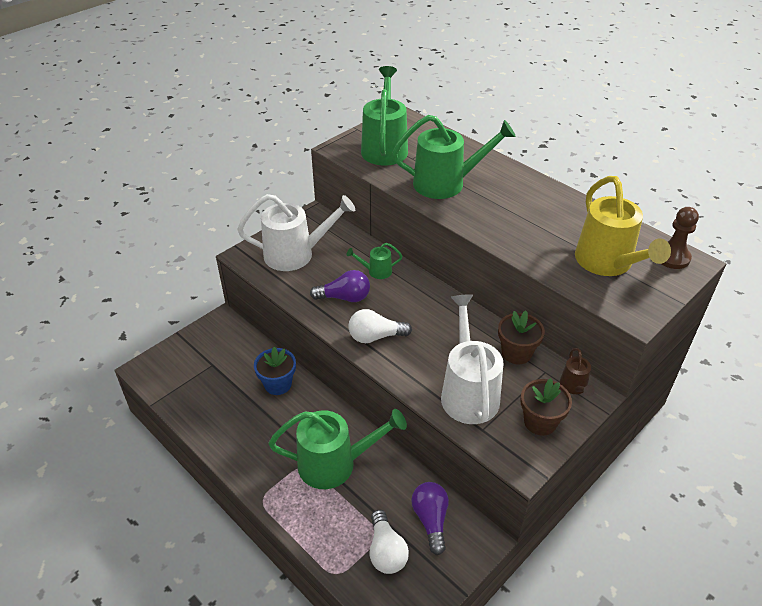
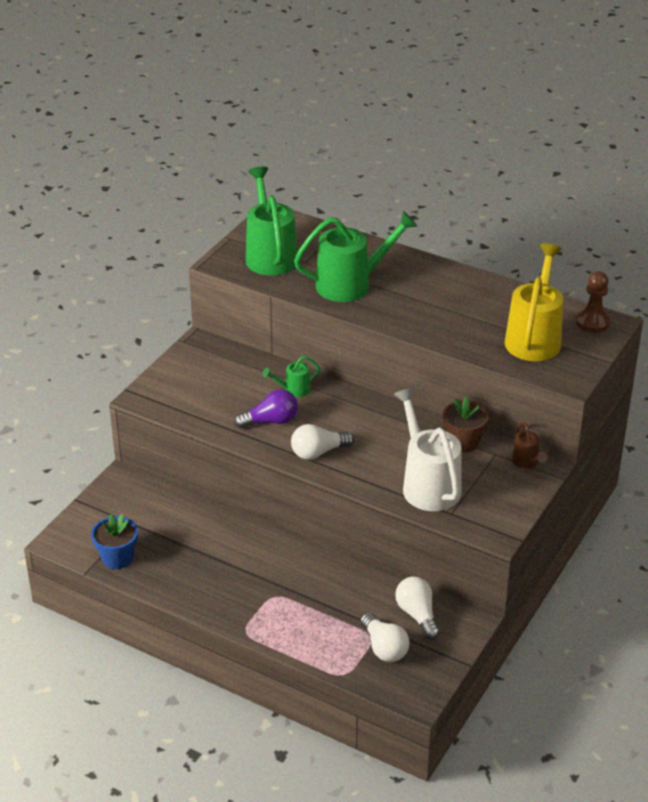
camera: 15 degrees left, 5 degrees down
(278, 384) = (214, 528): blue flower pot -> blue flower pot (117, 558)
(296, 254) = (199, 387): white watering can -> none
(335, 464) = (306, 587): green watering can -> none
(431, 520) = (417, 615): purple light bulb -> white light bulb
(540, 422) = (503, 497): brown flower pot -> none
(608, 263) = (534, 338): yellow watering can -> yellow watering can turned 135 degrees counterclockwise

